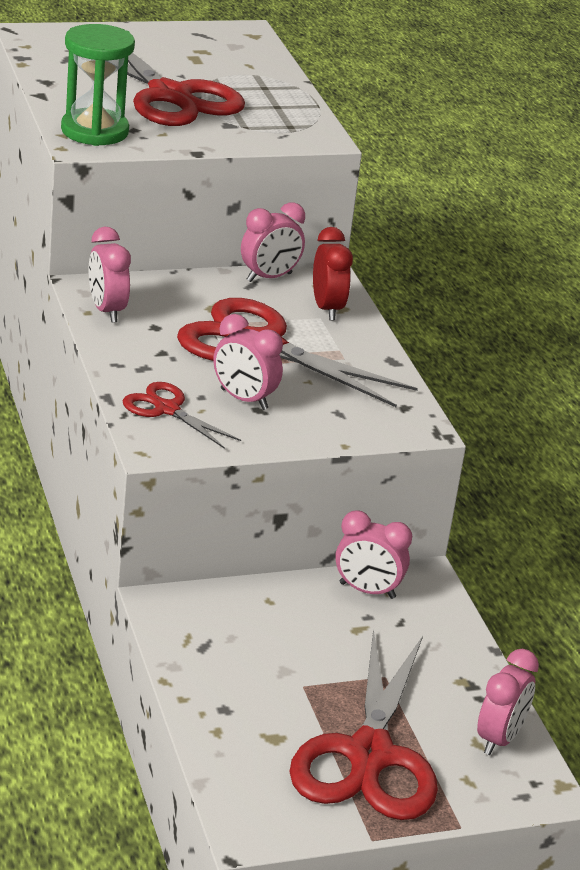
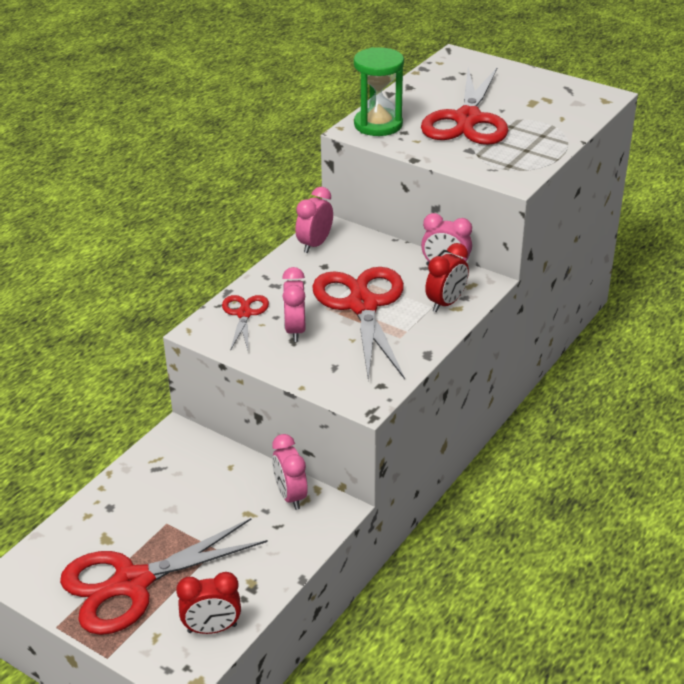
camera: 55 degrees right, 5 degrees up
(499, 739) = (212, 628): pink clock -> red clock

